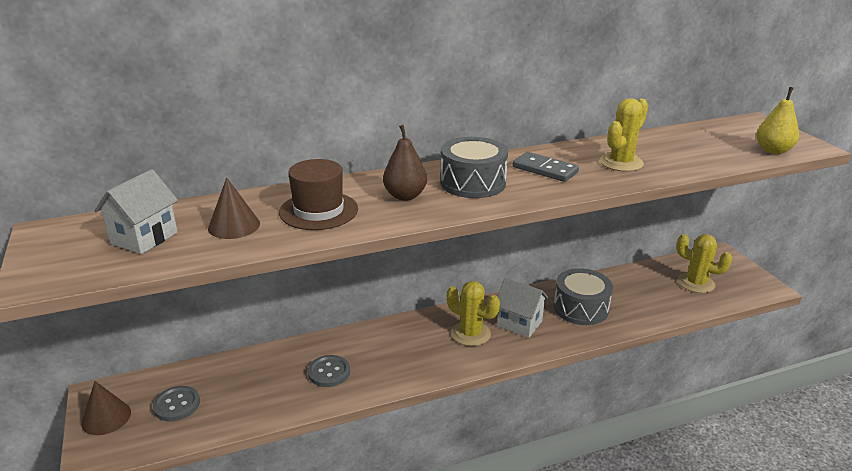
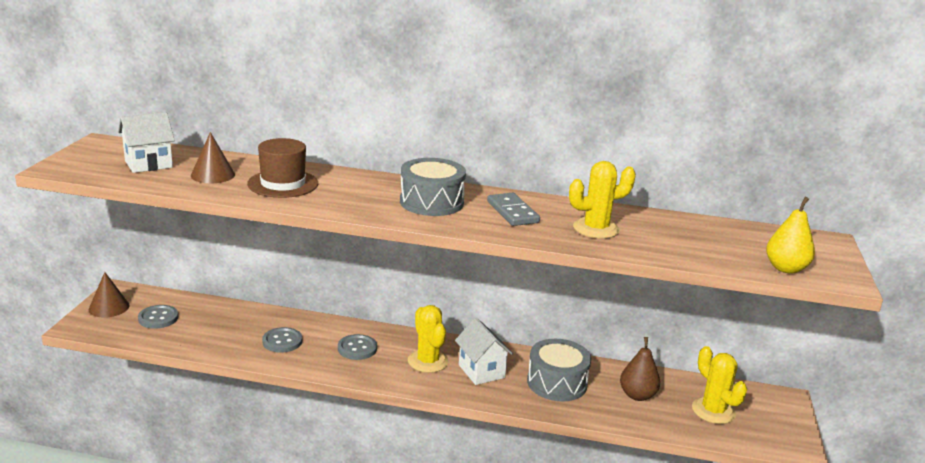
camera: 30 degrees right, 5 degrees down
(402, 349) = (357, 348): none -> grey button
(405, 196) = (361, 194): brown pear -> brown pear (637, 395)

